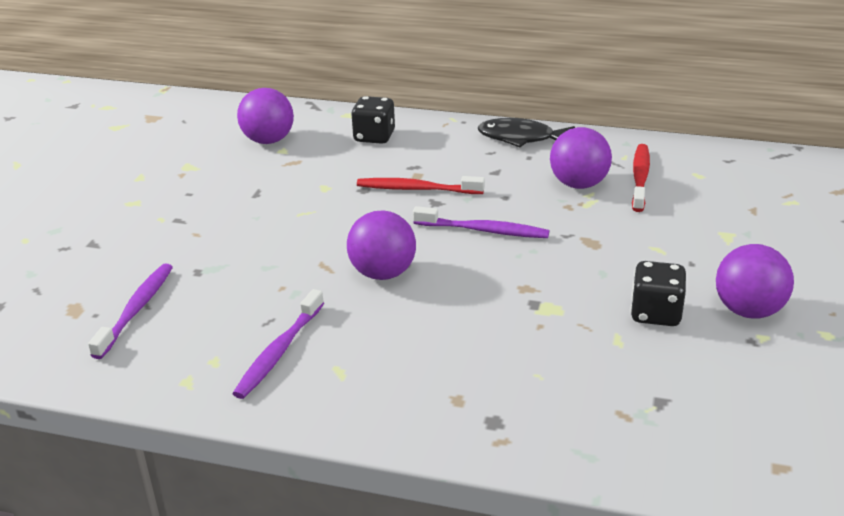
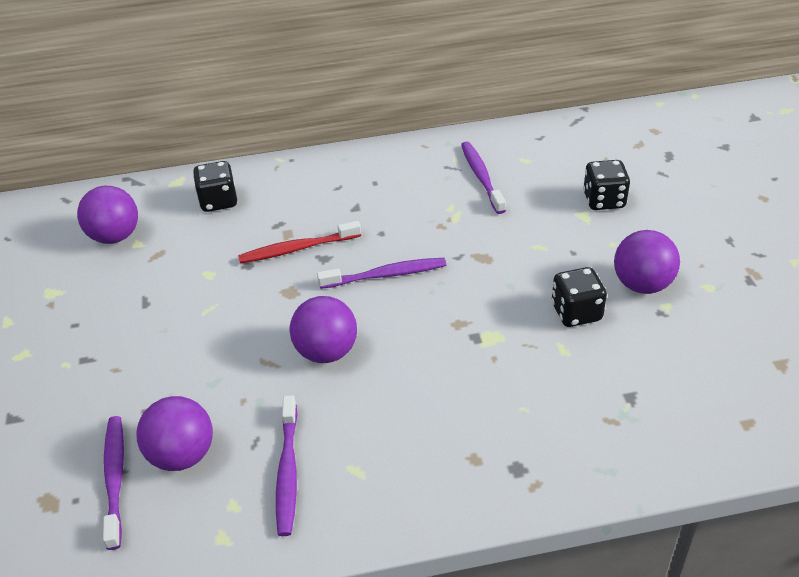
camera: 25 degrees left, 10 degrees up
(520, 138) = (354, 164): black fish -> none
(579, 184) = (435, 199): purple ball -> purple ball (182, 455)
(640, 178) = (481, 177): red toothbrush -> purple toothbrush
(760, 229) = (604, 200): none -> black dice

